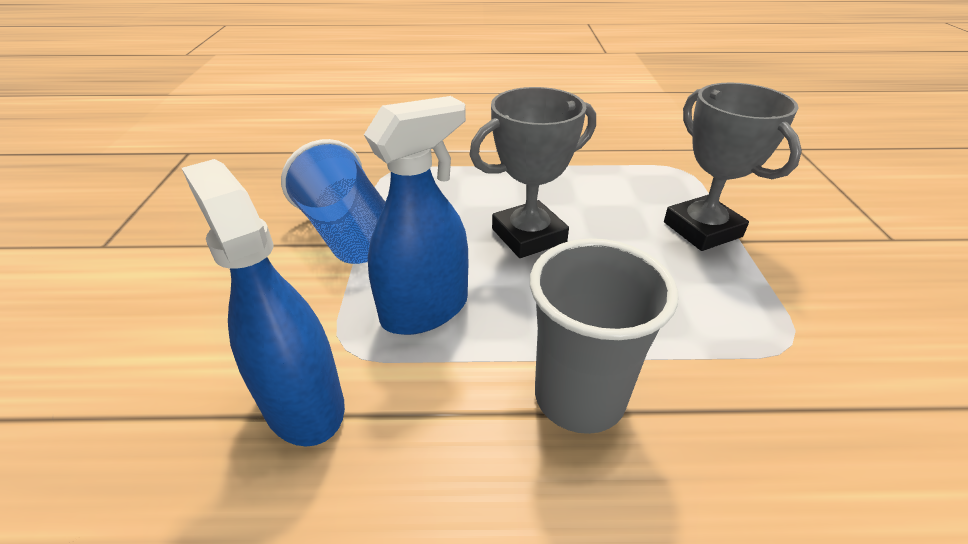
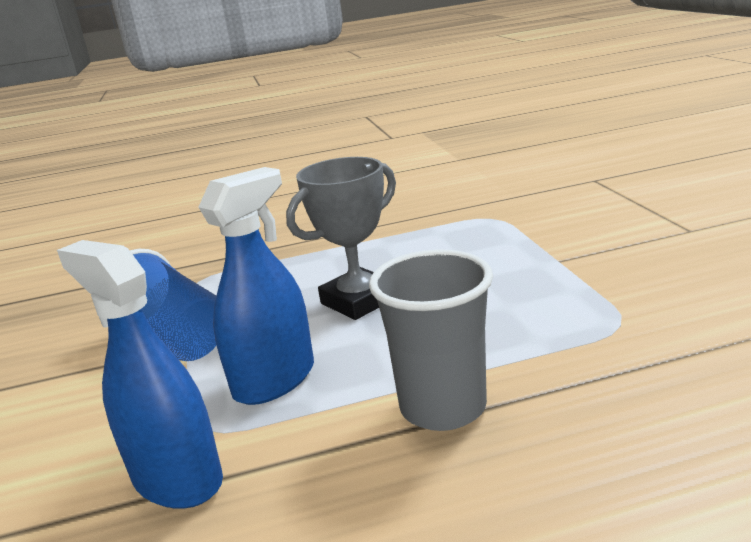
camera: 10 degrees left, 15 degrees down
(702, 229) = (521, 260): grey trophy -> none

